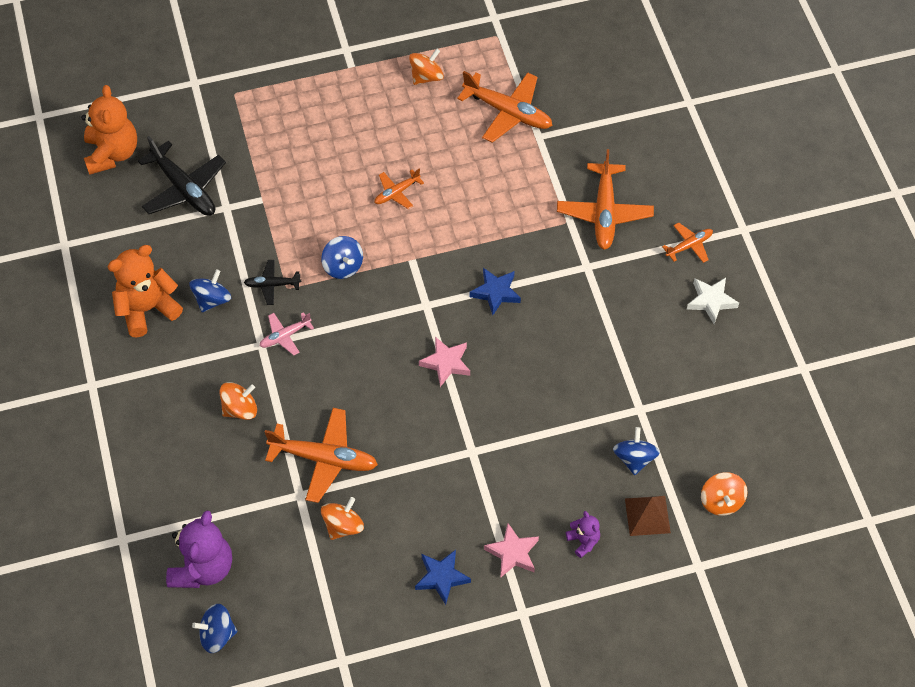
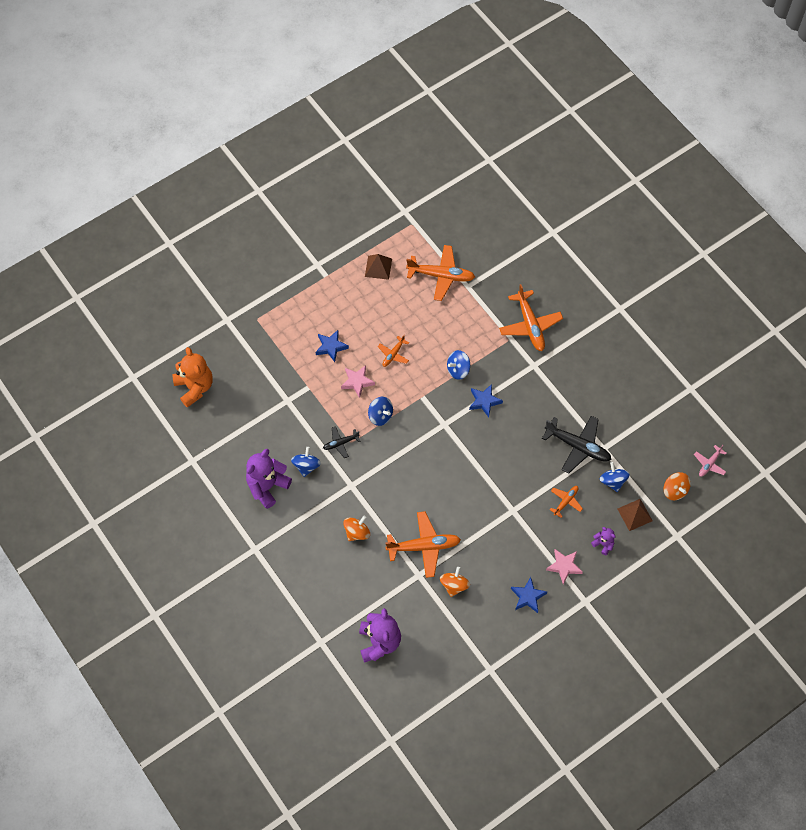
camera: 20 degrees left, 5 degrees up
(147, 309) = (267, 486): orange teddy bear -> purple teddy bear
(184, 188) = (254, 396): black plane -> black plane (578, 446)
(217, 635) = (407, 681): blue spinning top -> blue spinning top (458, 369)
(285, 336) = (364, 475): pink plane -> pink plane (709, 464)
(316, 157) = (331, 347): none -> blue star
(426, 77) = (378, 267): orange spinning top -> brown pyramid
(446, 363) = (473, 458): pink star -> pink star (357, 382)
(689, 245) = (591, 330): orange plane -> orange plane (565, 501)
(711, 301) = (619, 363): white star -> none

